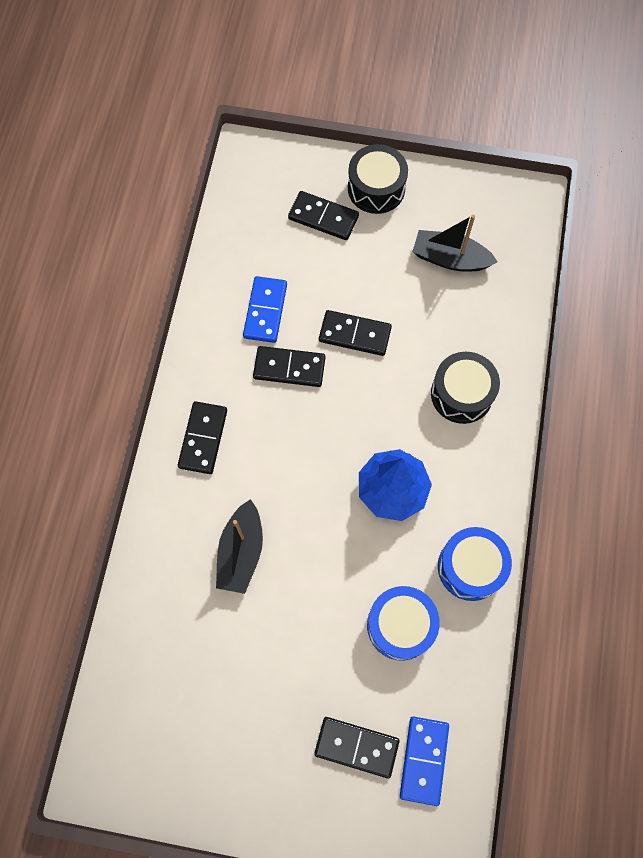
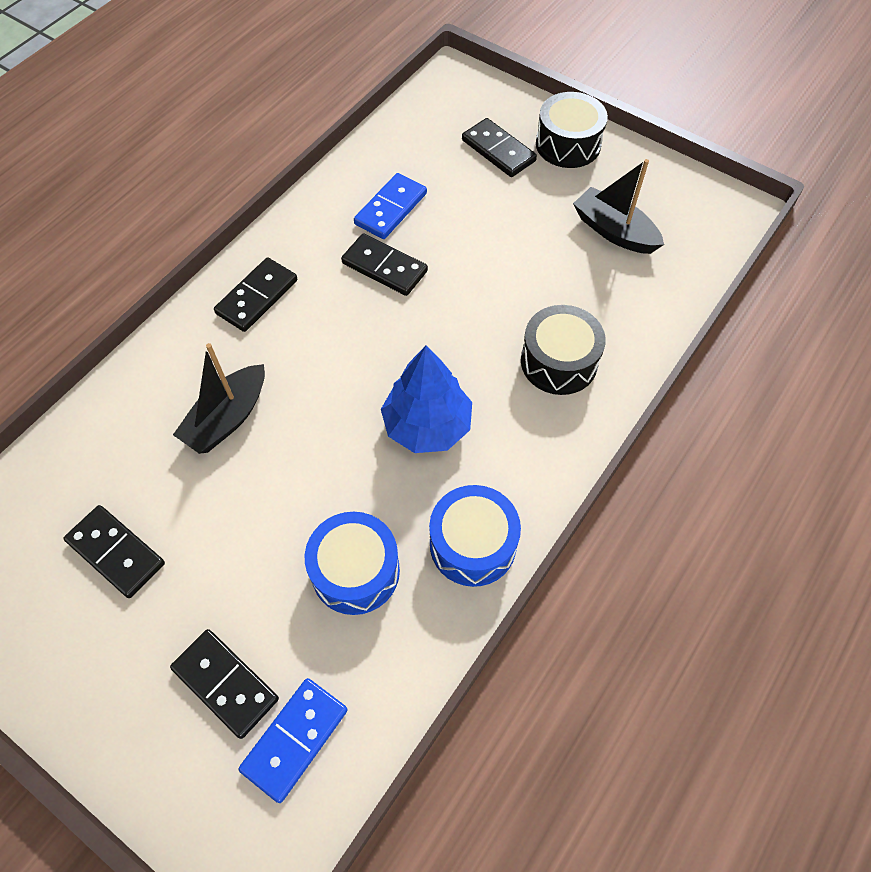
camera: 25 degrees right, 10 degrees down
(355, 334) = (471, 262): black domino -> black domino (116, 552)

